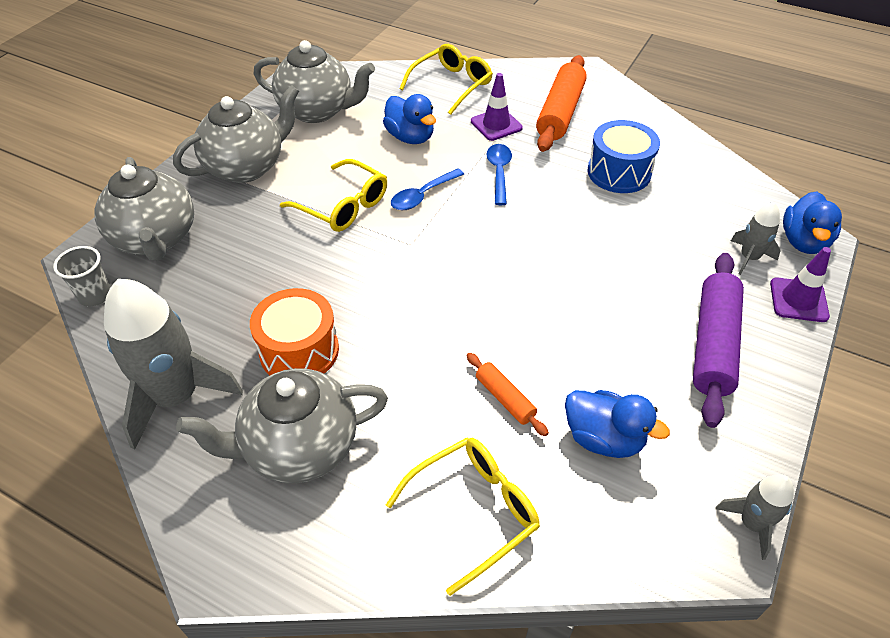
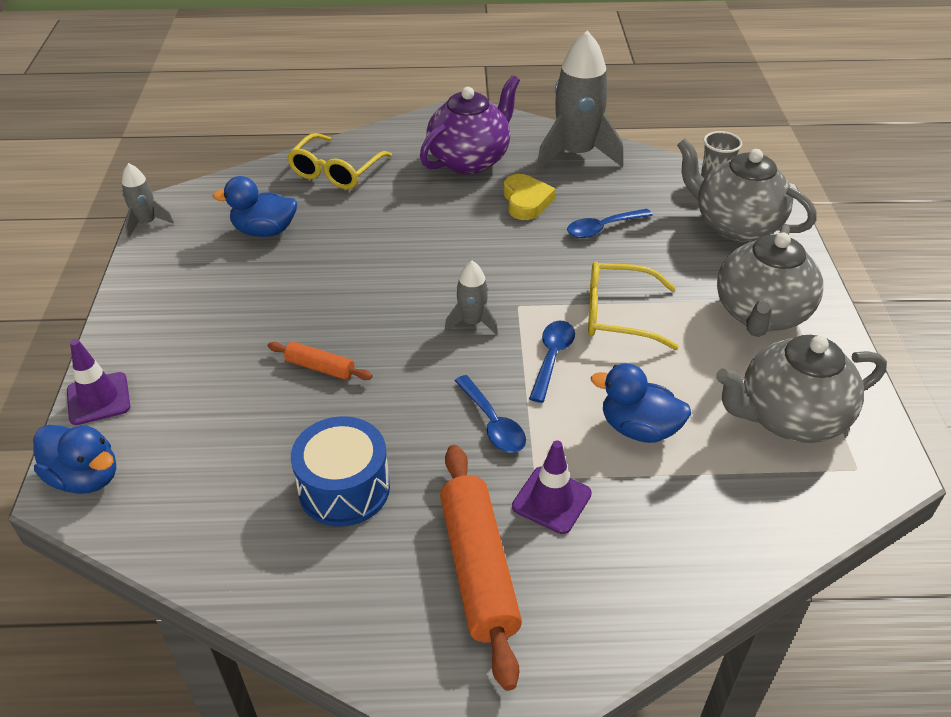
camera: 150 degrees right, 5 degrees down
(265, 285) = (602, 228): none -> blue spoon
(299, 351) = (526, 201): orange drum -> yellow heart
(299, 447) = (470, 160): grey teapot -> purple teapot
(452, 85) = (676, 553): yellow glasses -> none
(505, 398) = (350, 228): orange rolling pin -> orange rolling pin (320, 368)
(713, 344) = (187, 324): purple rolling pin -> none
(749, 258) = (154, 428): grey rocket -> grey rocket (472, 322)
(803, 242) = (85, 477): blue duck -> blue duck turned 135 degrees clockwise

